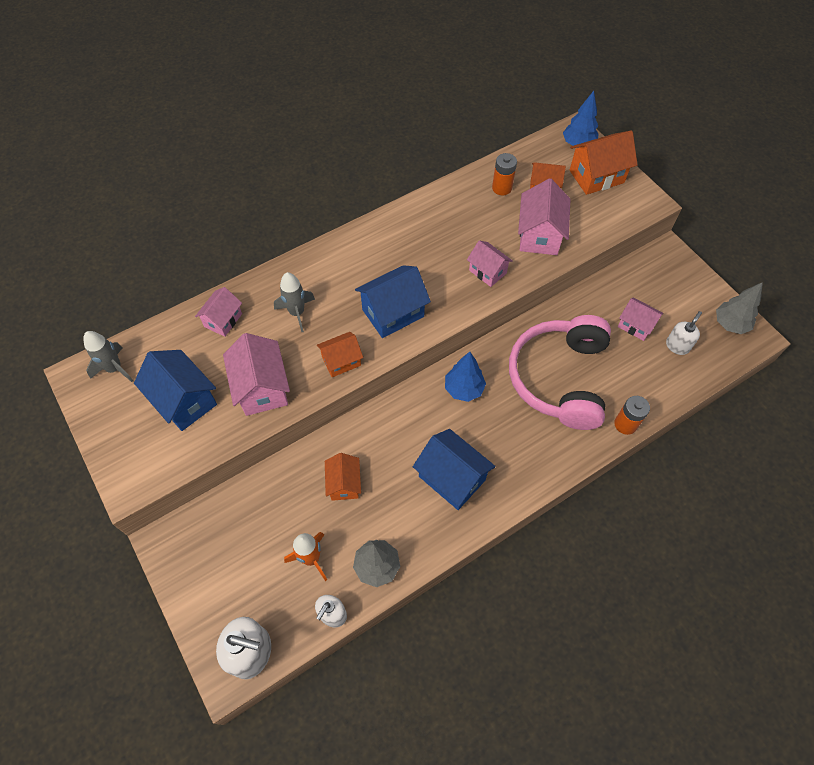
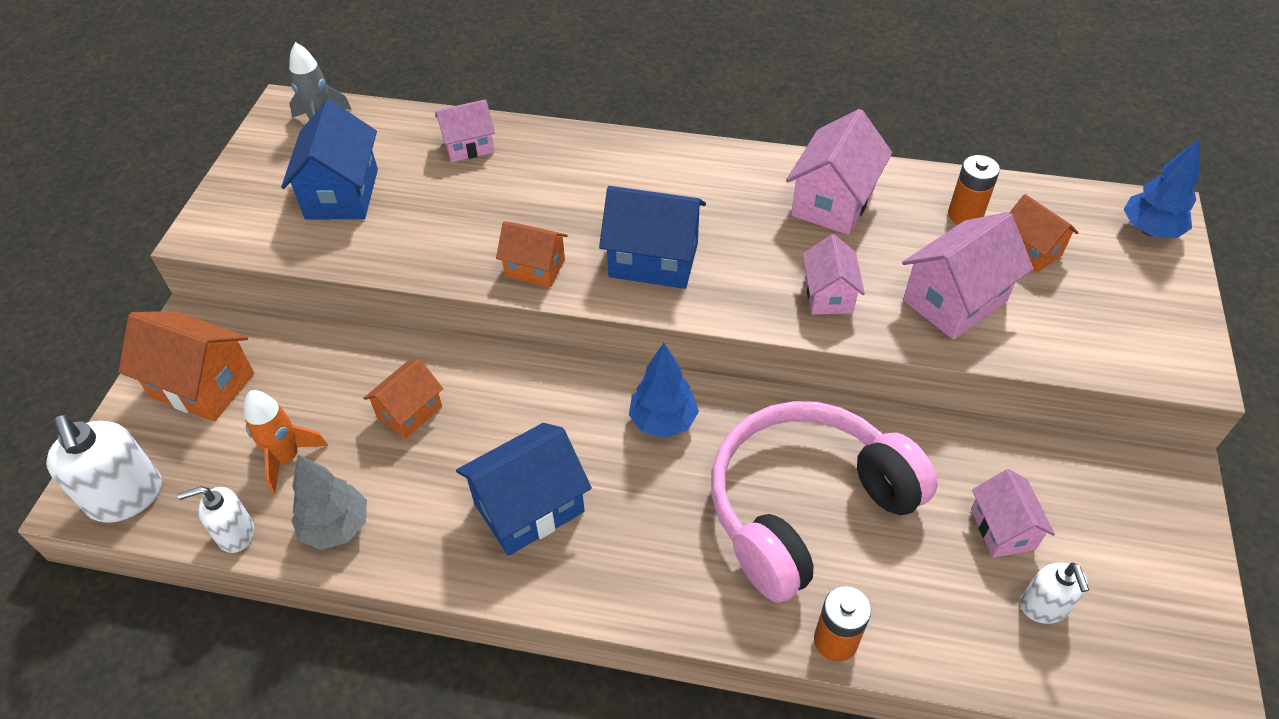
camera: 45 degrees right, 10 degrees down
(262, 388) = (424, 235): pink house -> pink house (833, 202)
(297, 313) = (549, 188): grey rocket -> none
(452, 478) = (529, 507): blue house -> blue house turned 60 degrees clockwise
(596, 176) = (1134, 285): orange house -> orange house (202, 385)
(677, 346) = (1044, 607): white soap dispenser -> white soap dispenser turned 90 degrees clockwise
(730, 324) = (1179, 648): grey tree -> none

